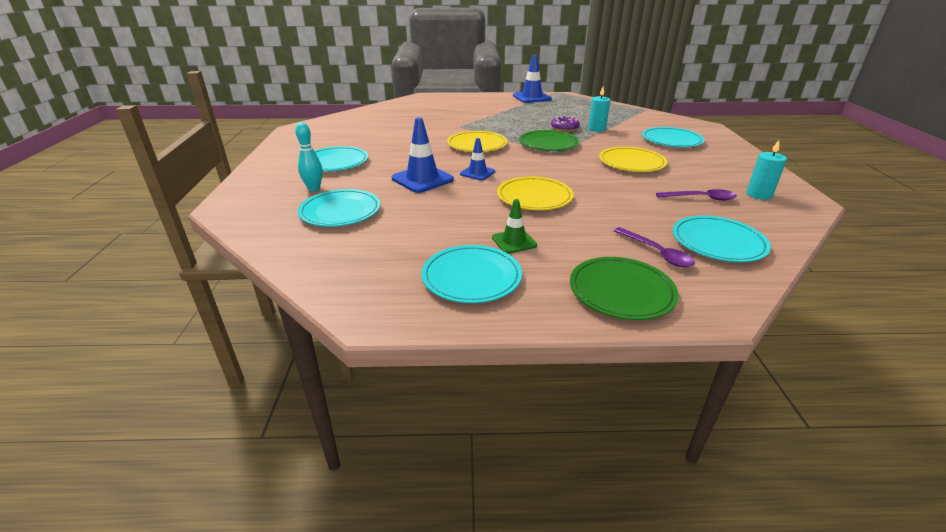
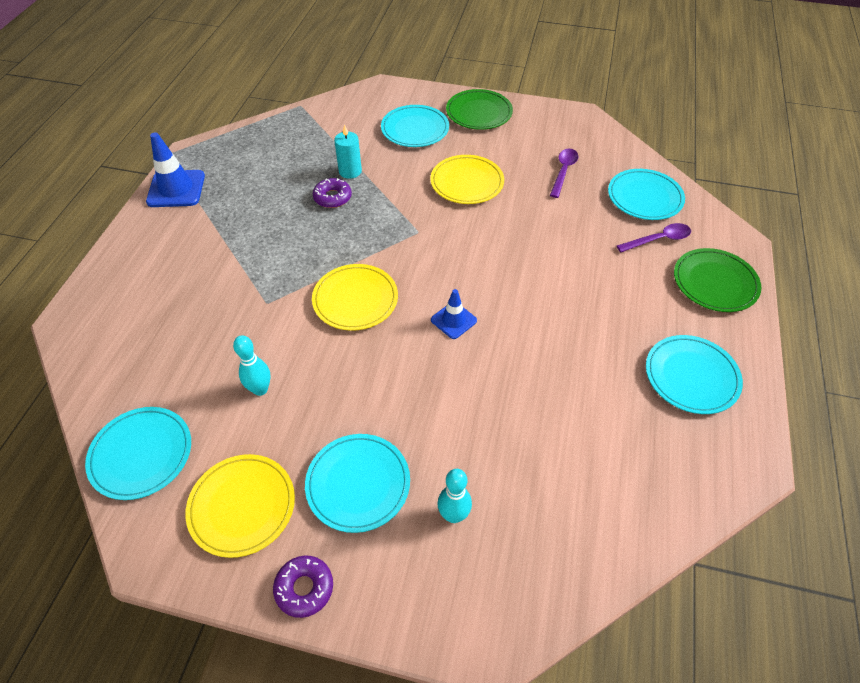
camera: 75 degrees left, 20 degrees up
(271, 159) = (304, 588): none -> purple donut
(340, 211) = (534, 483): turquoise plate -> turquoise plate (141, 454)
(395, 133) = (260, 389): none -> turquoise bowling pin
(422, 179) = (457, 380): blue traffic cone -> none
(514, 241) = (629, 329): green traffic cone -> none
(534, 197) = (534, 286): yellow plate -> yellow plate (242, 506)
(548, 144) = (382, 229): green plate -> green plate (479, 112)
(759, 194) = (563, 135): turquoise candle -> none

